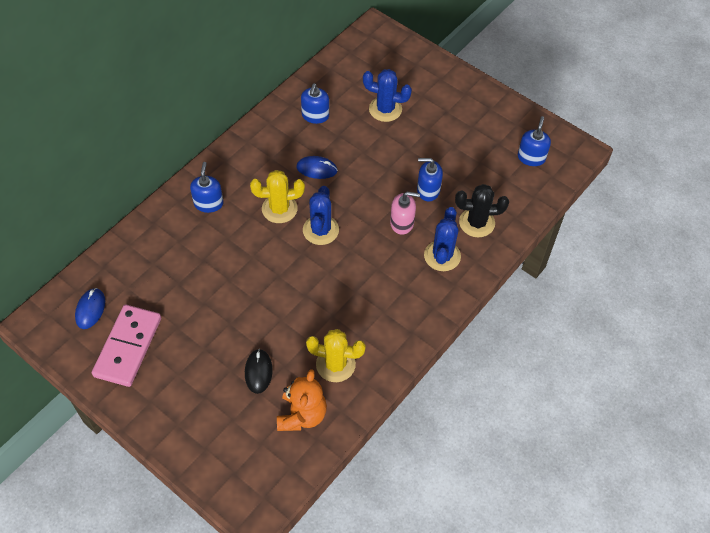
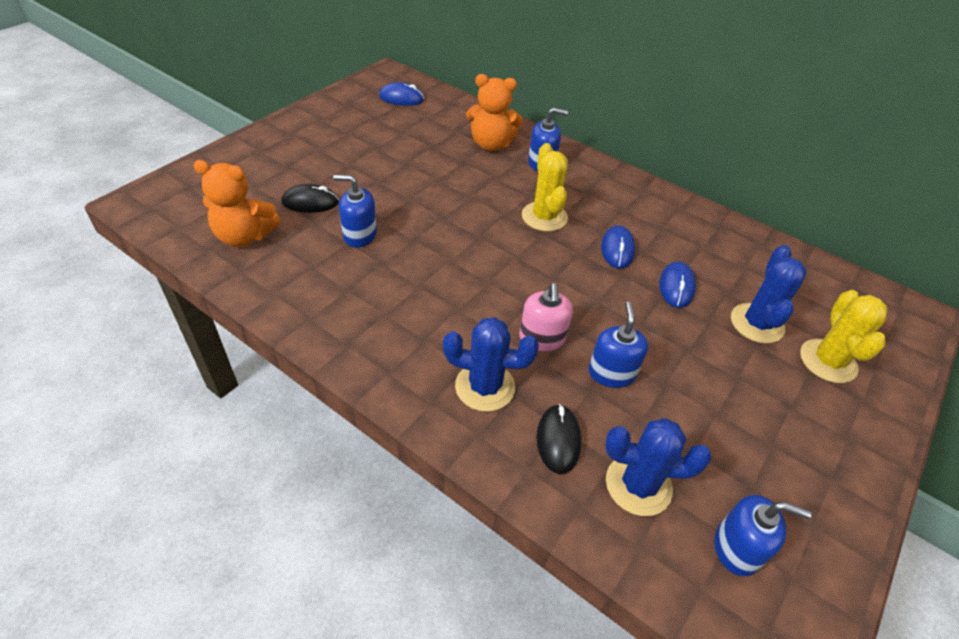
camera: 85 degrees right, 10 degrees down
(128, 347) = (356, 120): pink domino -> none
(177, 238) = (491, 144): none -> orange teddy bear
(315, 116) = (710, 248): blue soap dispenser -> blue soap dispenser (359, 235)
(320, 230) = (516, 253): blue cactus -> blue cactus (638, 485)
(335, 364) = (308, 265): yellow cactus -> yellow cactus (828, 361)
(354, 143) = (676, 287): none -> blue mouse
(477, 223) = (558, 440): black cactus -> black mouse

